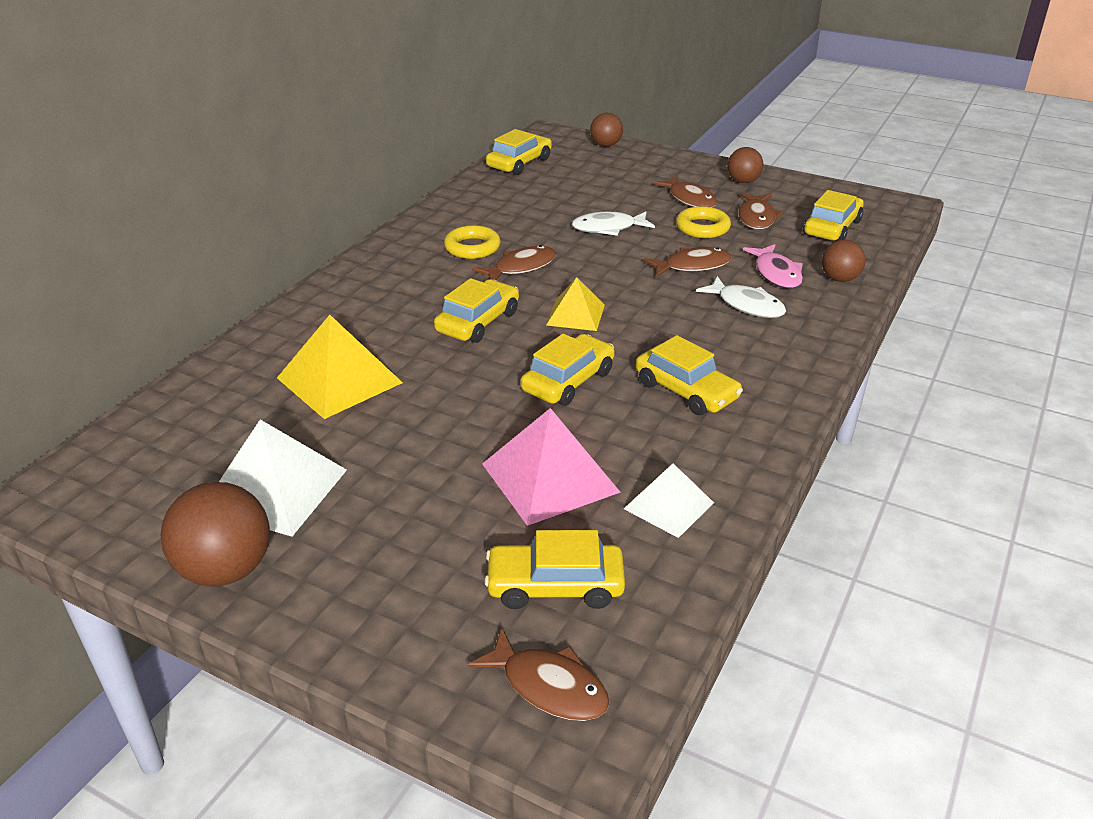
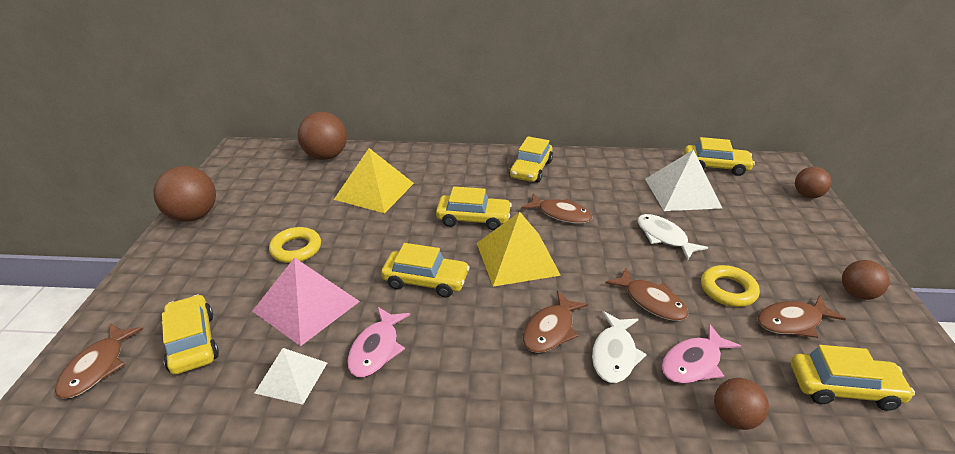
camera: 65 degrees right, 0 degrees up
(188, 406) = (326, 156): none -> brown ball
(275, 489) = (263, 207): white pyramid -> white pyramid (682, 193)
(472, 247) = (568, 186): yellow ring -> yellow ring (296, 249)
(575, 314) = (517, 258): yellow pyramid -> yellow pyramid, size x1.63
(659, 437) = (376, 349): none -> pink fish
(686, 391) = (449, 348): yellow car -> yellow car (531, 169)
(690, 199) = (773, 268): brown fish -> brown fish (550, 330)

